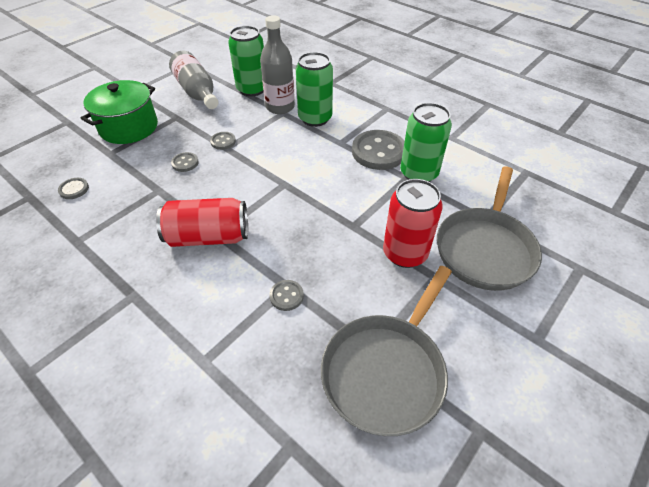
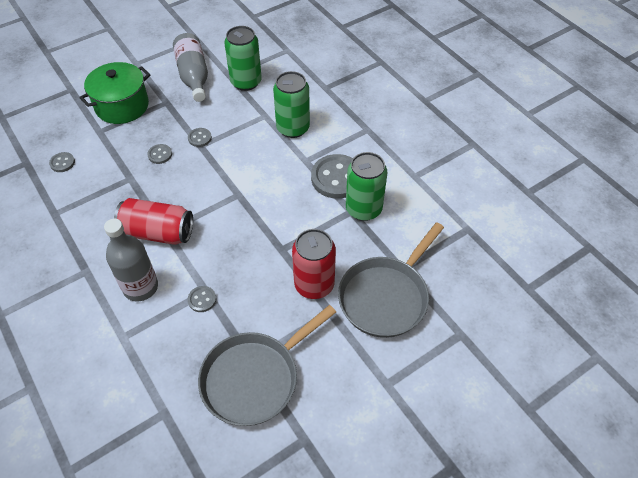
camera: 15 degrees right, 5 degrees up
(280, 107) = (265, 108): grey bottle -> grey bottle (140, 287)

